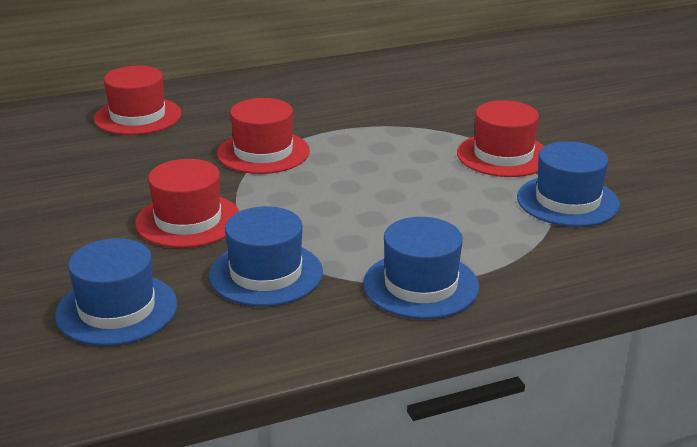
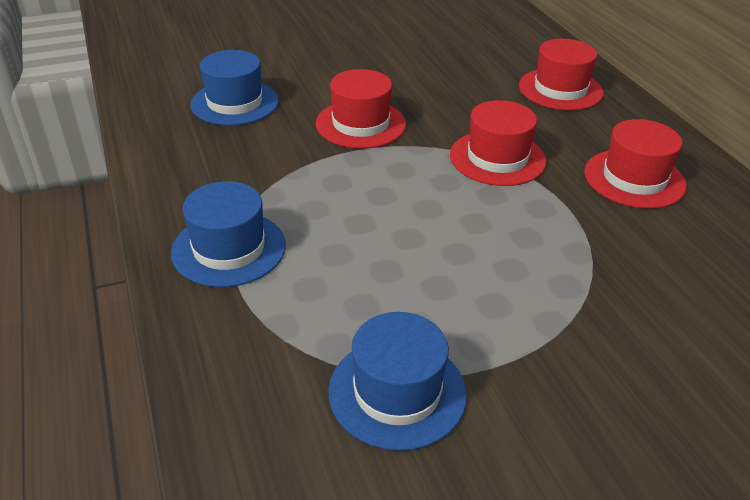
camera: 90 degrees right, 10 degrees up
(266, 274) = (268, 163): blue hat -> none
(503, 155) = (525, 343): red hat -> red hat (634, 179)

